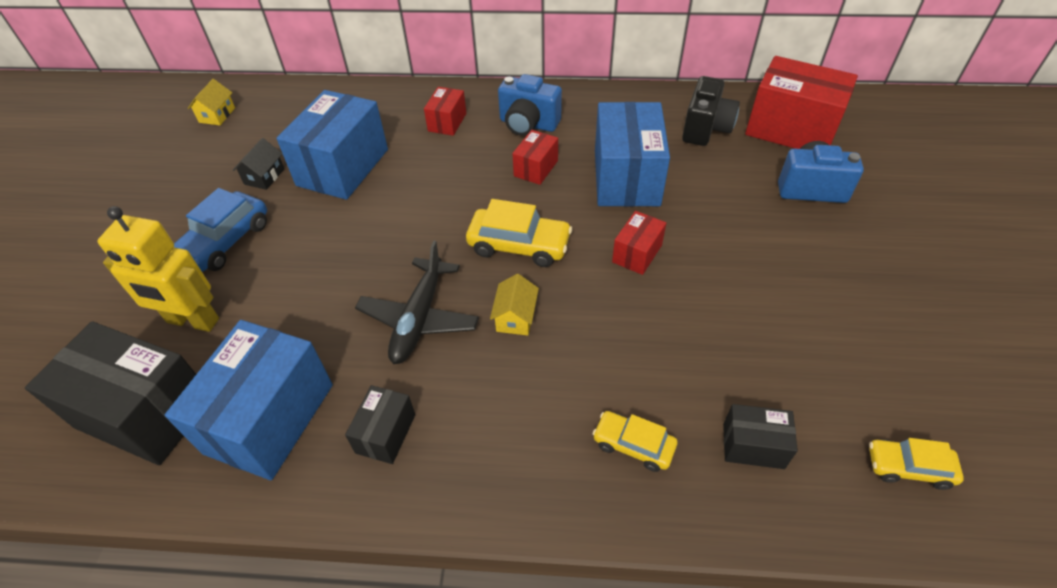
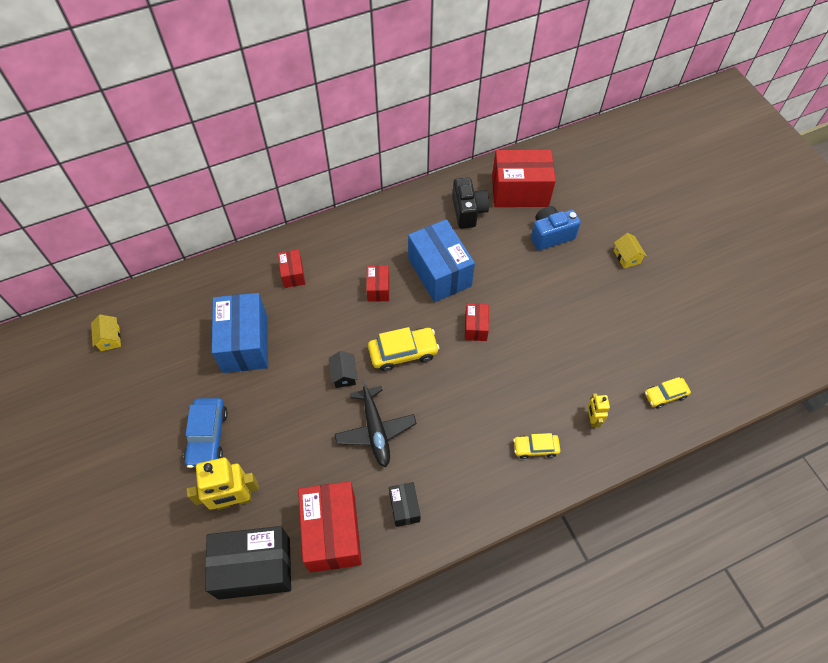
camera: 30 degrees left, 10 degrees up
(264, 176) = (193, 375): black house -> black house (344, 375)
(269, 418) = (332, 533): blue box -> red box
(515, 317) = (431, 403): yellow house -> yellow house (626, 257)
(528, 124) = (351, 254): blue camera -> none
(753, 445) = (592, 419): black box -> yellow robot

